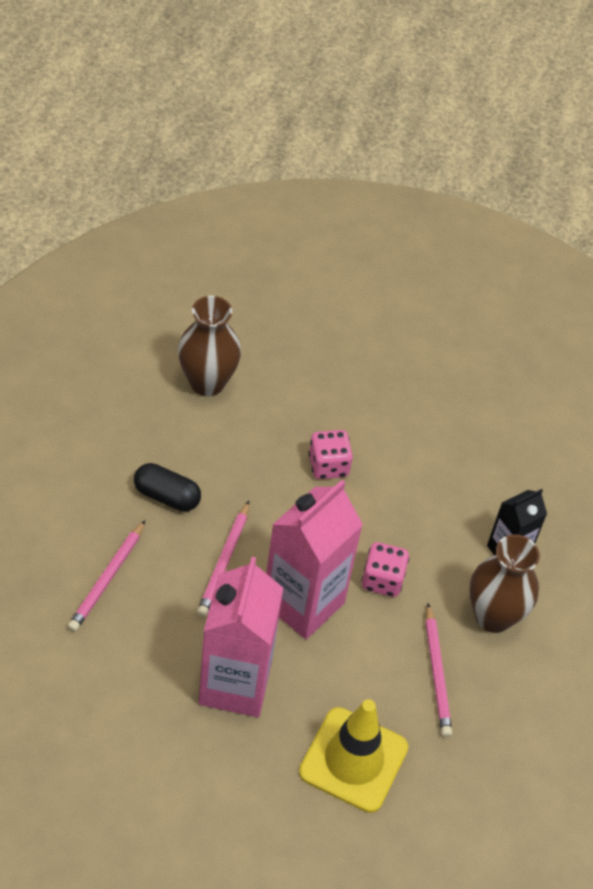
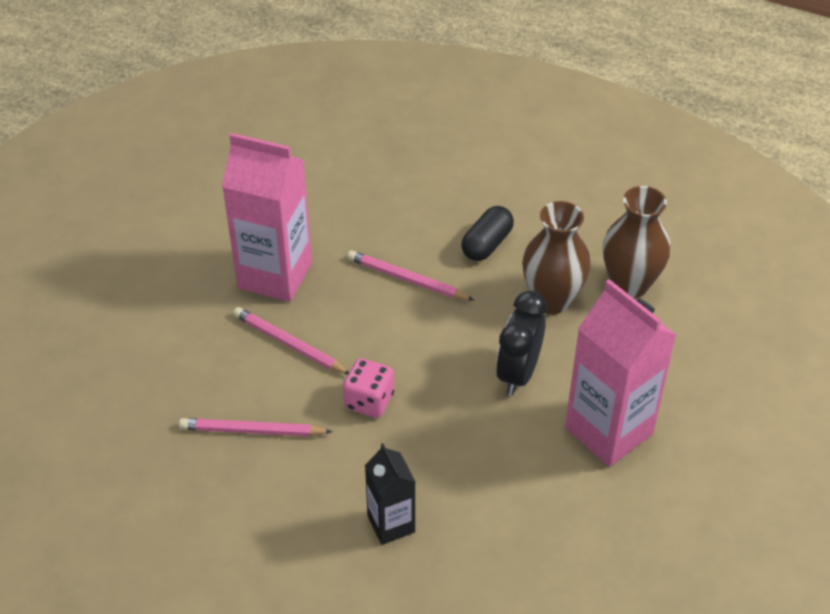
camera: 105 degrees right, 5 degrees down
(107, 579) = (399, 199): pink pencil -> pink pencil (289, 344)
(303, 603) = (352, 333): pink carton -> pink carton (608, 431)
(328, 465) = (518, 373): pink dice -> black clock
(353, 760) = (177, 351): yellow traffic cone -> none
(493, 616) = (309, 493): brown vase -> brown vase (552, 300)

